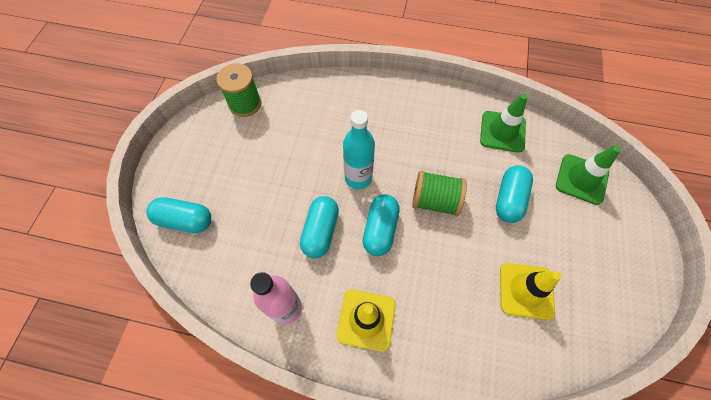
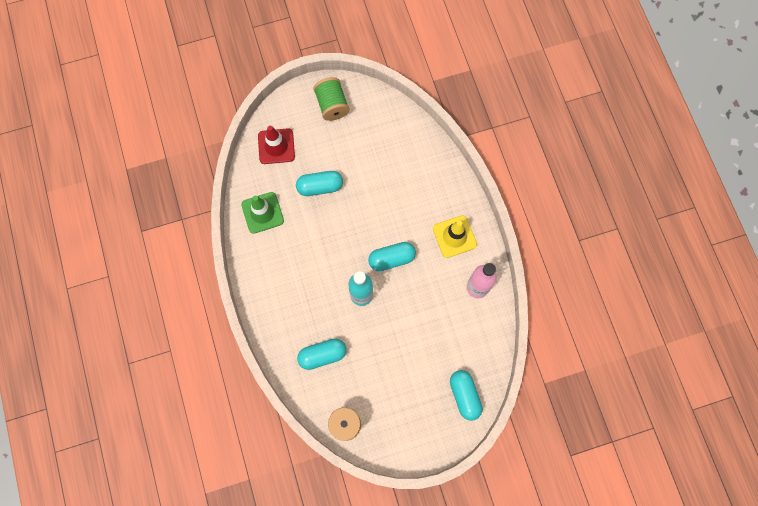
camera: 120 degrees left, 10 degrees up
(320, 231) = (416, 297): turquoise capsule -> turquoise capsule (322, 355)
(435, 201) = (349, 234): green spool -> green spool (332, 105)
(526, 291) = (380, 154): yellow traffic cone -> none
(581, 179) = (276, 146): green traffic cone -> red traffic cone

